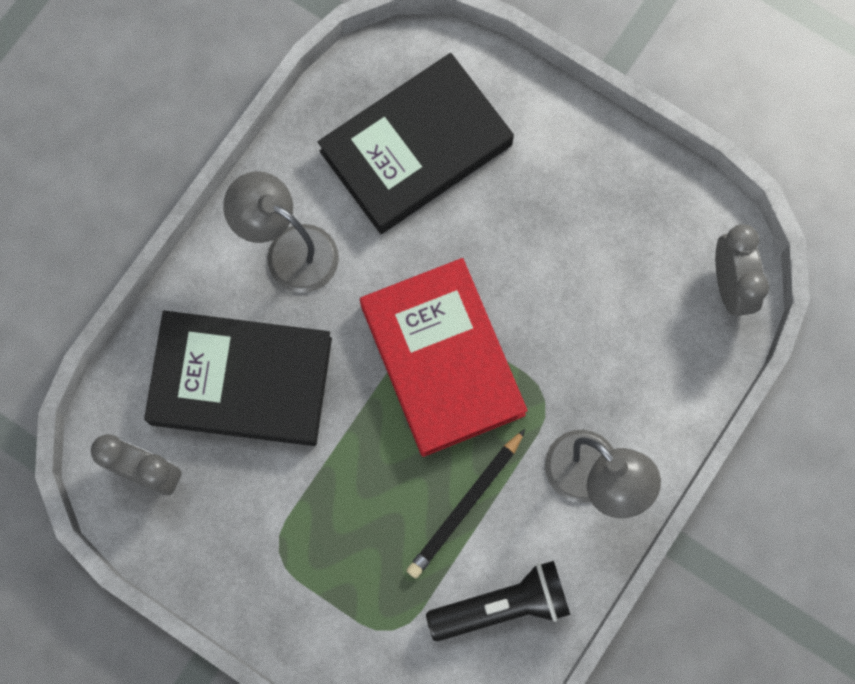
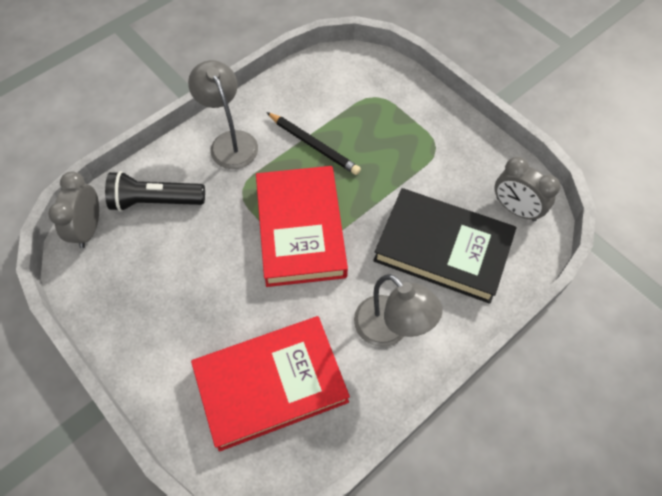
camera: 165 degrees left, 15 degrees down
(416, 148) = (271, 384): black book -> red book
(465, 506) = (314, 145): black pencil -> black pencil turned 75 degrees clockwise
(503, 605) = (308, 94): black flashlight -> black flashlight (155, 201)

